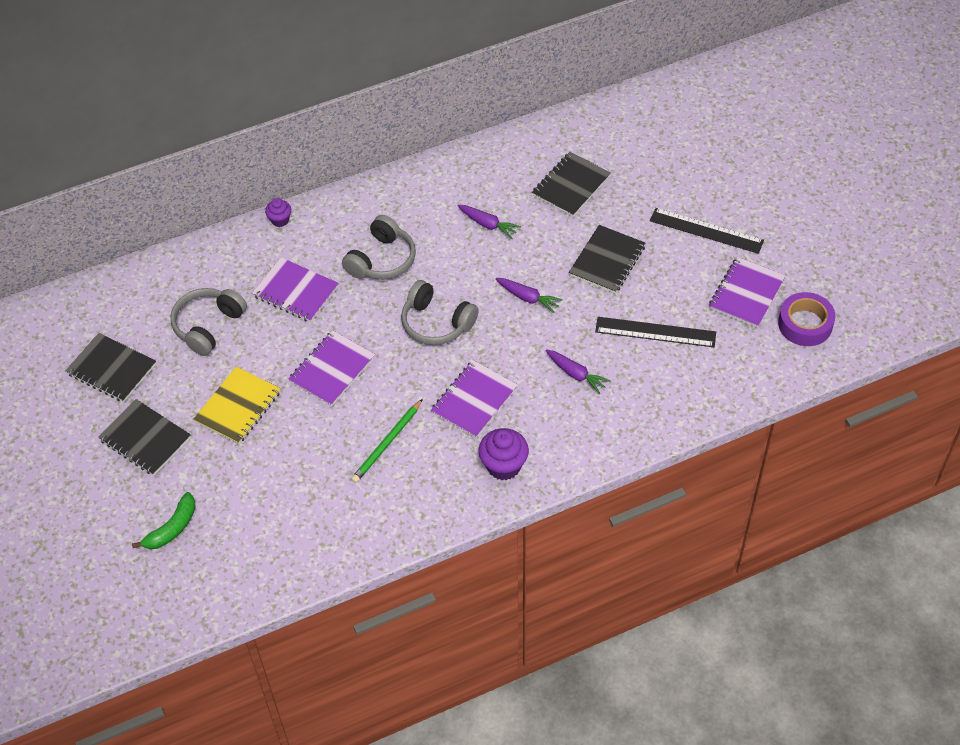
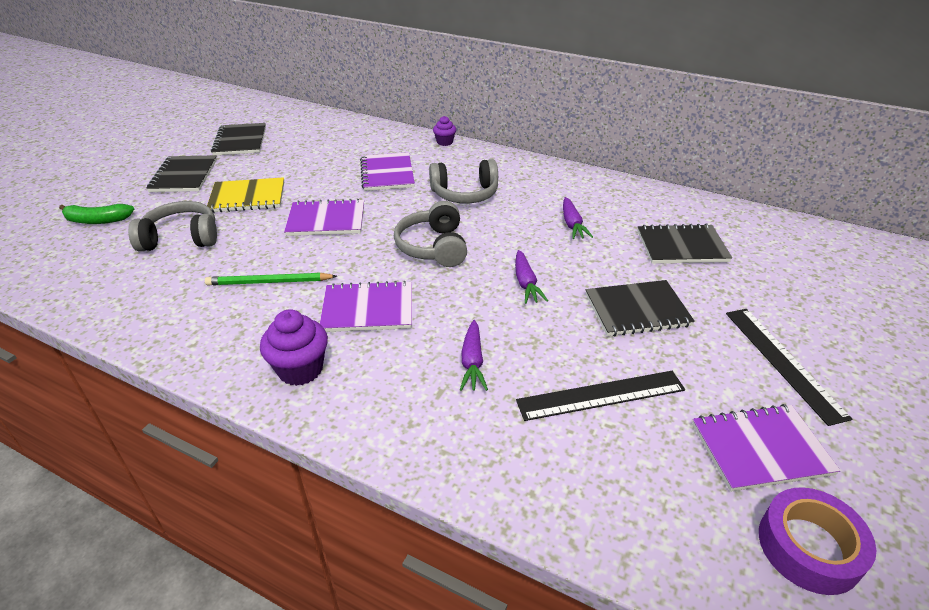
camera: 50 degrees right, 15 degrees down
(208, 326) = (315, 156): grey headphones -> grey headphones (181, 238)
(655, 332) = (600, 395): black ruler -> black ruler turned 75 degrees counterclockwise

